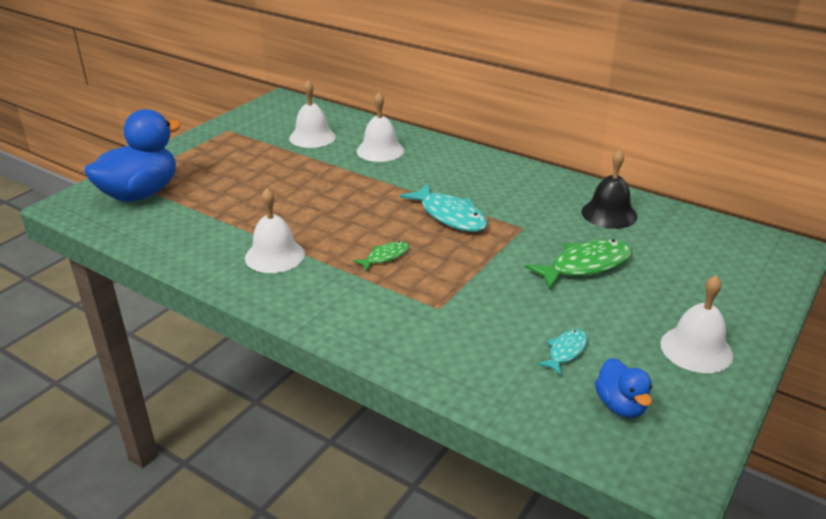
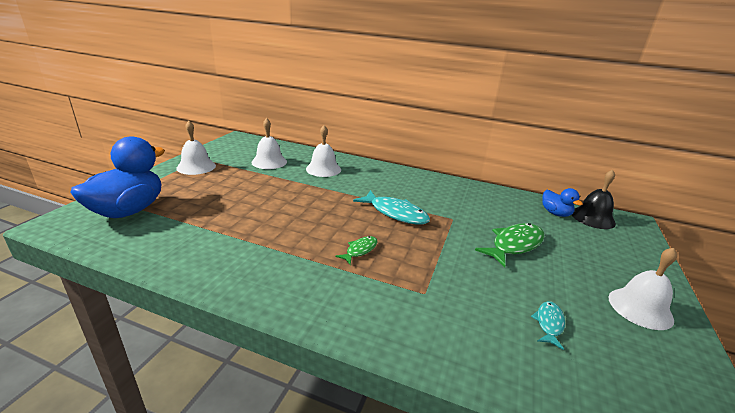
camera: 15 degrees left, 5 degrees down
(275, 255) = (263, 257): white bell -> white bell (196, 167)
(609, 214) = (504, 205): black bell -> black bell (592, 218)
(621, 405) = (628, 375): blue duck -> blue duck (555, 213)

